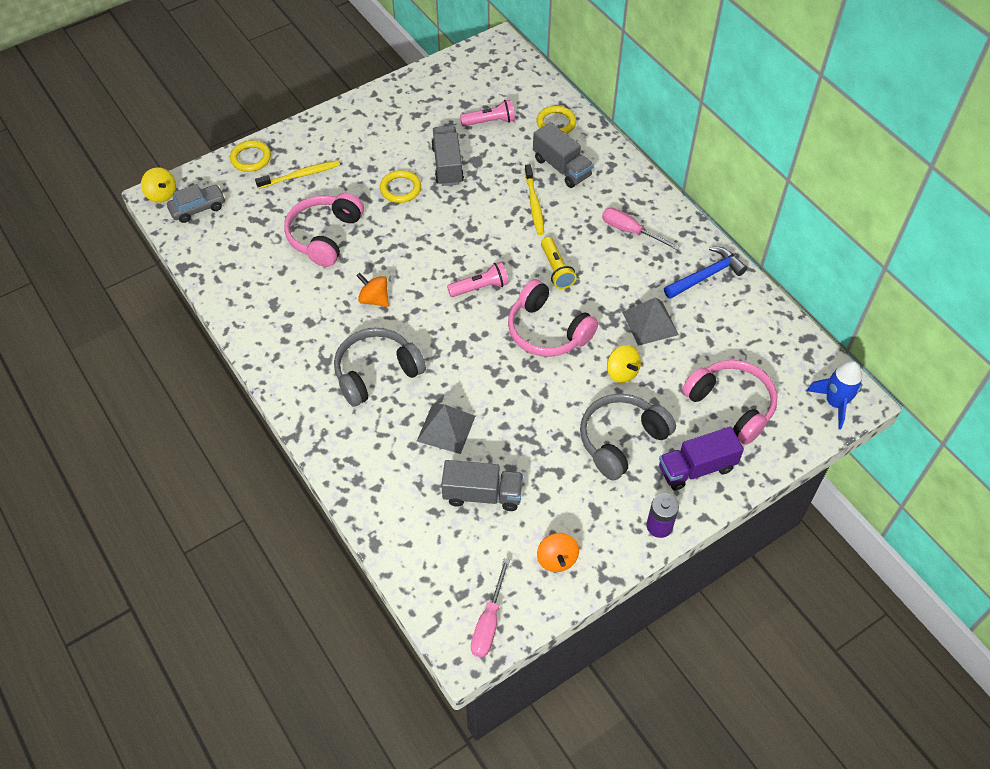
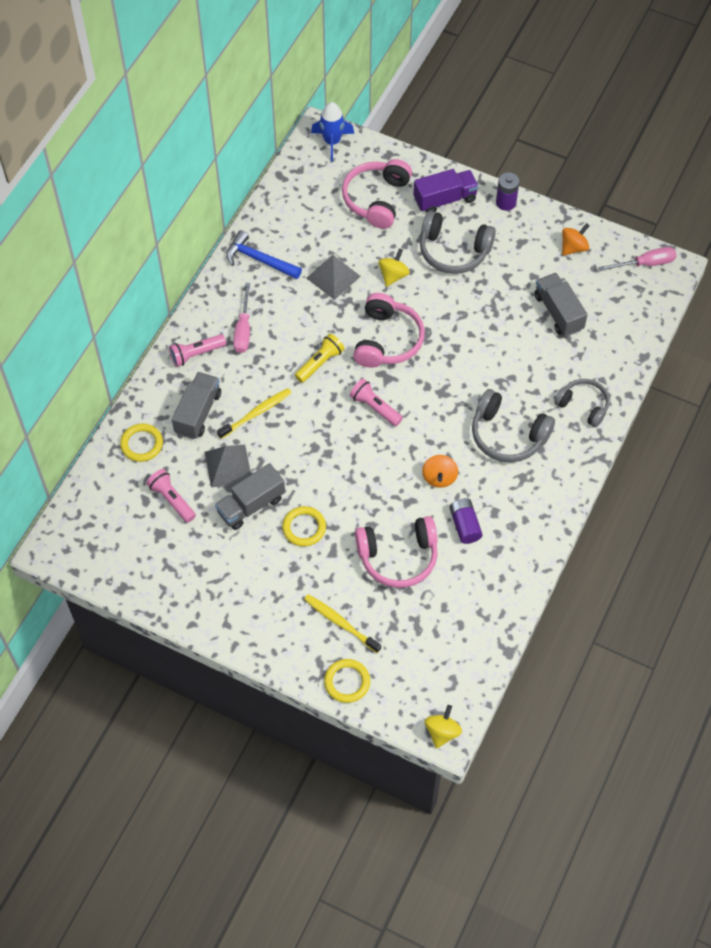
camera: 120 degrees left, 5 degrees up
(198, 208) = (437, 686): grey car -> none
(315, 294) = (465, 525): none -> purple battery
(360, 453) = (583, 405): none -> grey headphones
(446, 428) = (522, 362): grey pyramid -> grey pyramid (228, 465)
(624, 189) = (196, 354): none -> pink flashlight
(696, 468) = (445, 199): purple truck -> purple truck turned 60 degrees counterclockwise

